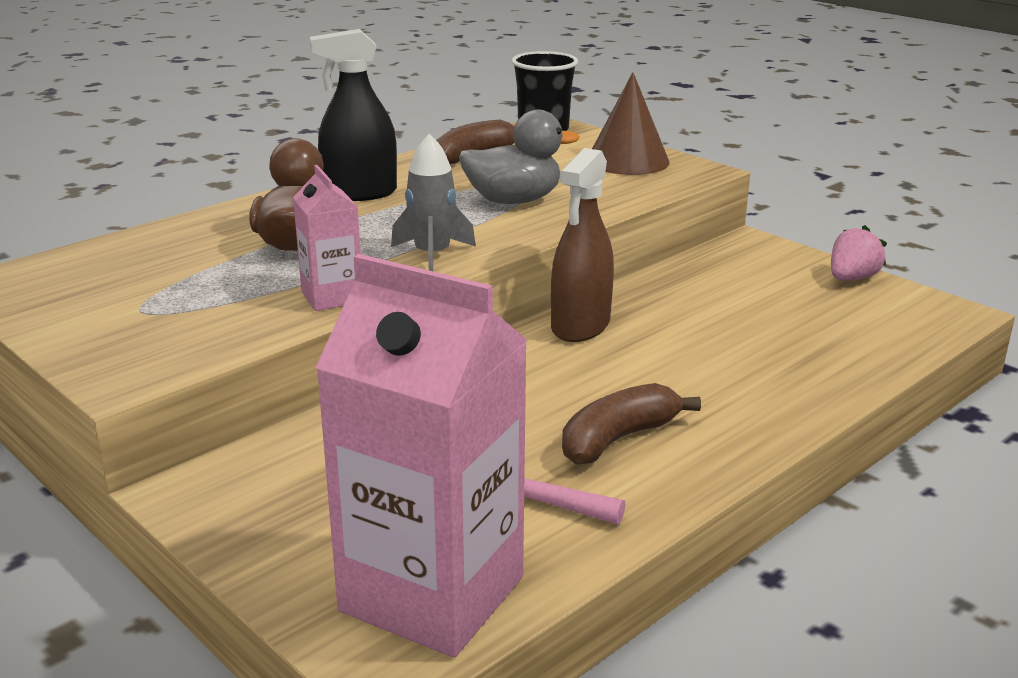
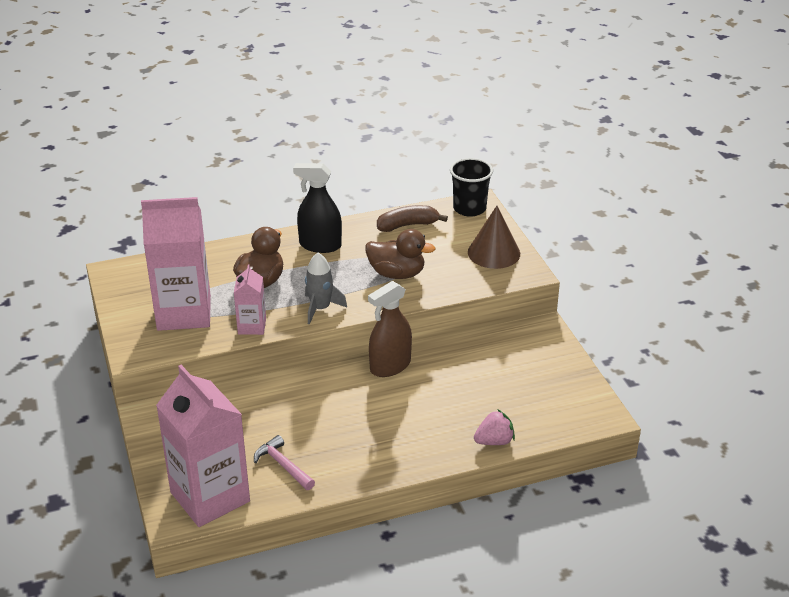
camera: 25 degrees right, 10 degrees up
(185, 305) = (184, 313): none -> pink carton
(513, 201) = (397, 274): grey duck -> brown duck
(618, 439) = (347, 444): brown banana -> none
(851, 279) = (573, 374): pink strawberry -> pink strawberry (494, 441)

